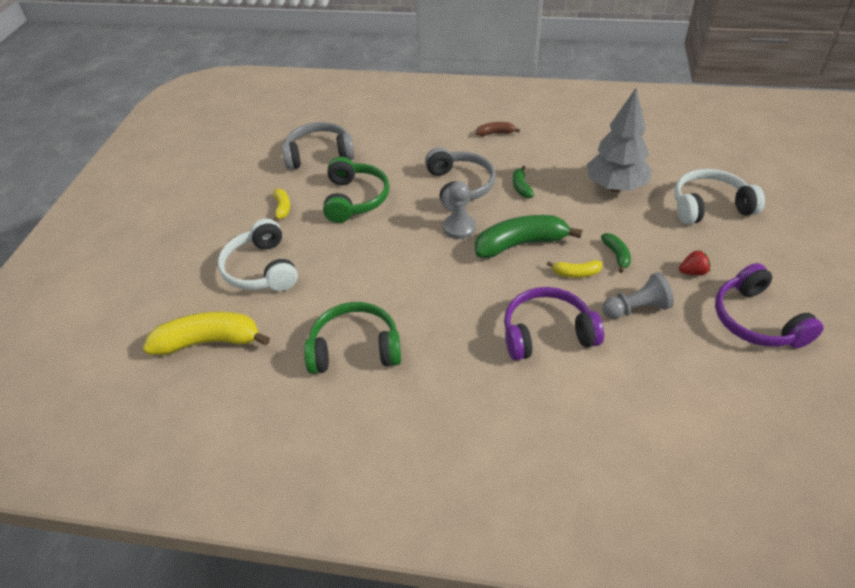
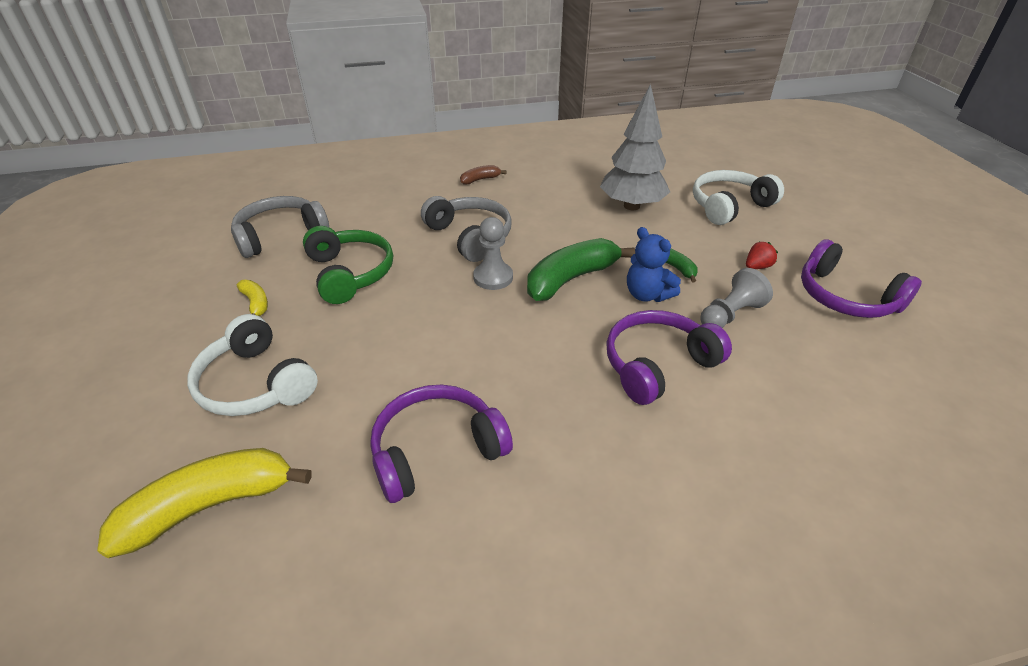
camera: 25 degrees left, 5 degrees down
(355, 349) = (436, 450): green headphones -> purple headphones
(521, 187) = (537, 224): green banana -> none
(576, 273) = (647, 294): yellow banana -> blue teddy bear

